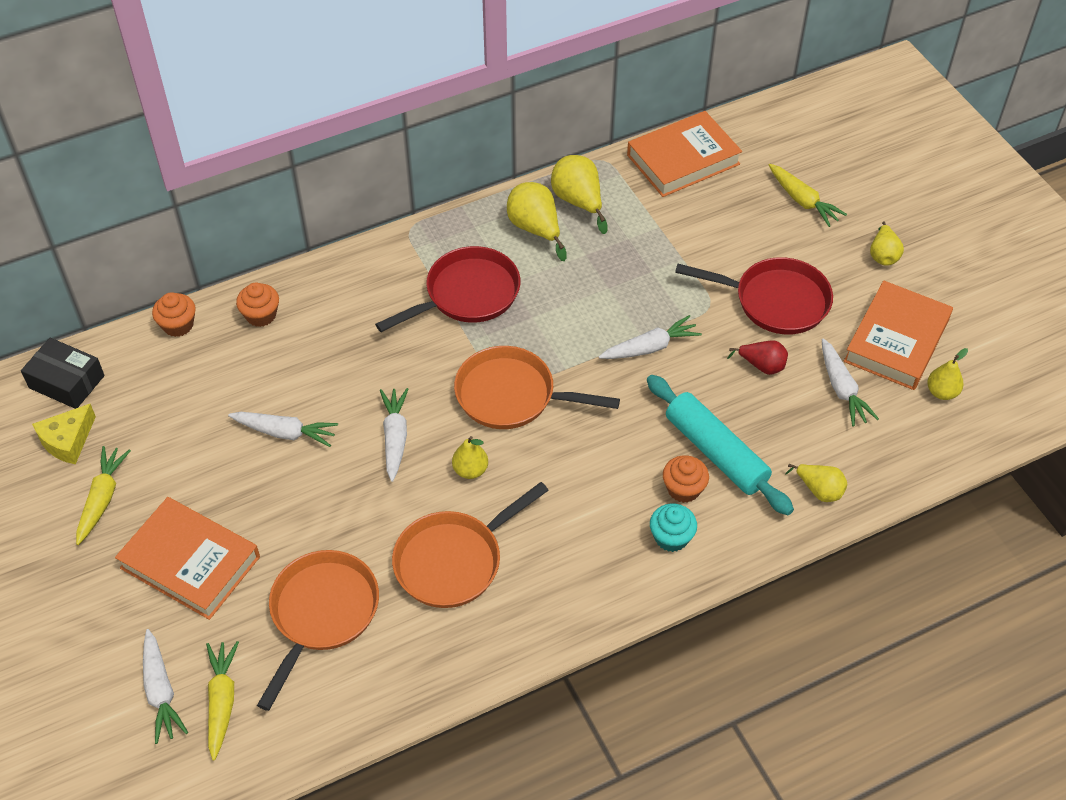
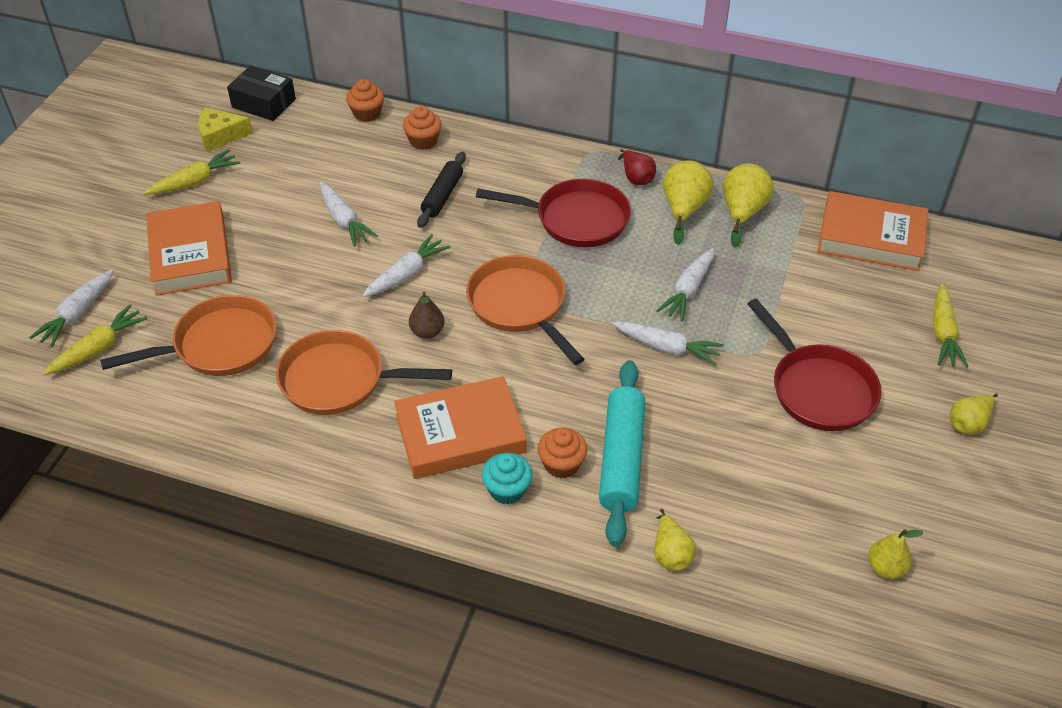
camera: 45 degrees right, 5 degrees down
(66, 382) = (263, 103): black box -> black box turned 45 degrees counterclockwise
(339, 351) = (442, 196): none -> black rolling pin
(470, 470) = (427, 332): yellow pear -> brown pear
(762, 366) = (743, 427): red pear -> red pear (636, 178)
(842, 389) = (792, 495): white carrot -> white carrot (688, 290)
(896, 340) = (894, 496): orange book -> orange book (460, 433)

